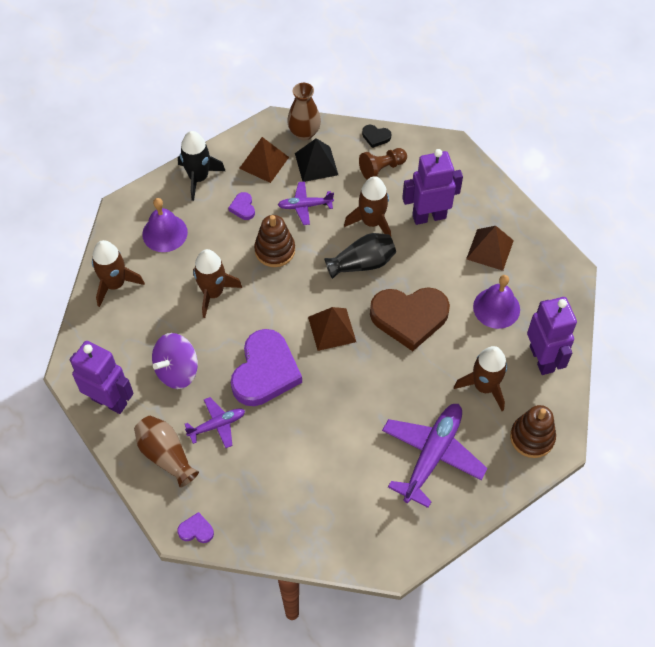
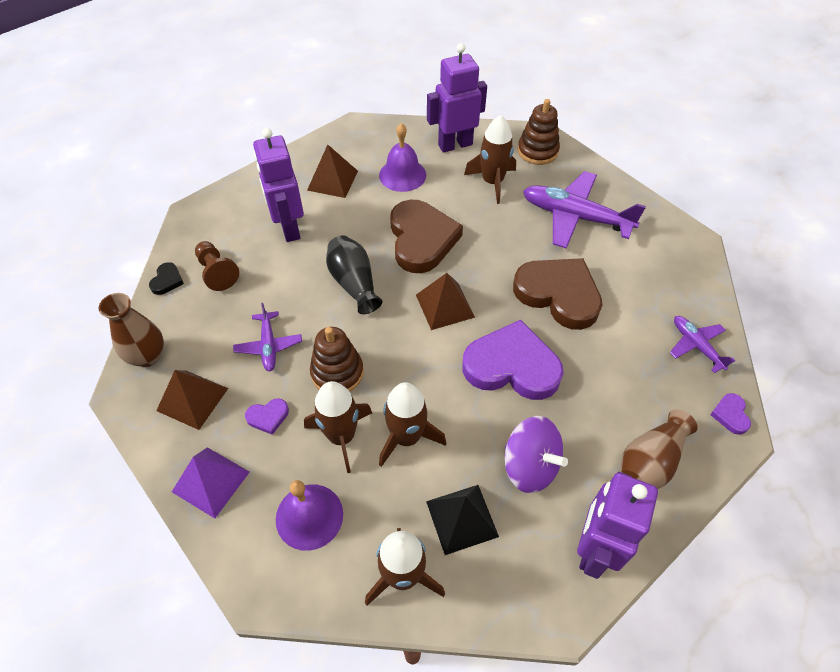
camera: 95 degrees left, 5 degrees down
(199, 178) = (211, 482): black rocket -> purple pyramid
(217, 425) = (594, 409): purple plane -> purple plane (696, 345)
(316, 164) = (202, 339): black pyramid -> black pyramid (462, 519)
(335, 421) = (558, 294): none -> brown heart
(371, 222) = (295, 278): brown rocket -> brown rocket (341, 436)

